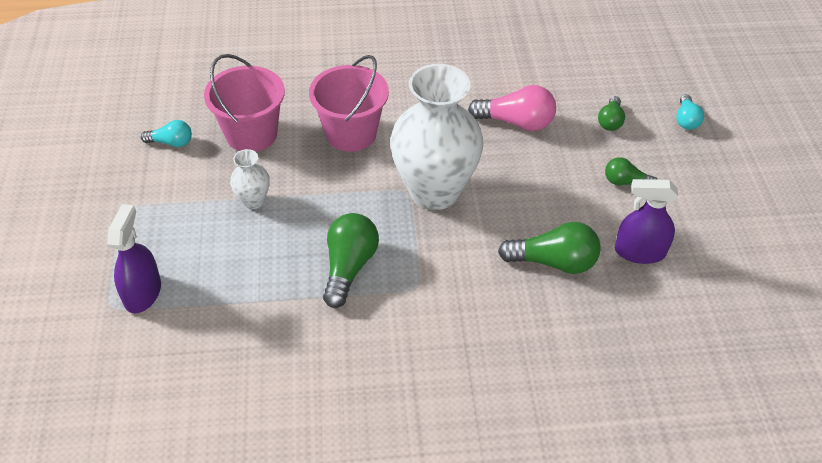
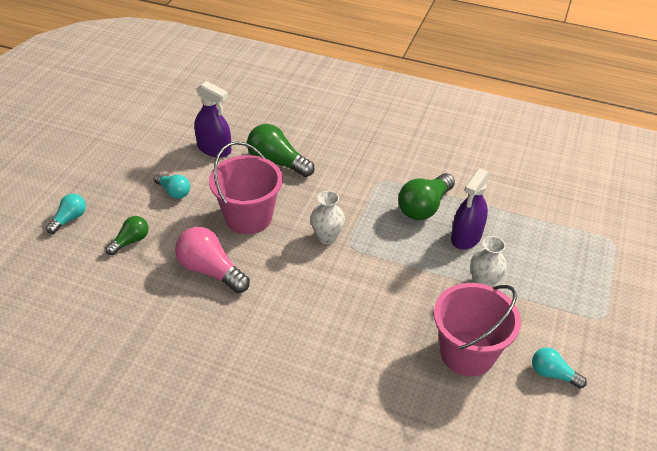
camera: 155 degrees left, 5 degrees down
(142, 293) = (588, 242): purple spray bottle -> purple spray bottle (466, 237)
(351, 133) = (368, 317): pink bucket -> pink bucket (248, 217)
(434, 191) = (327, 237): white vase -> white vase, size x0.43
(625, 182) = (174, 192): green light bulb -> turquoise light bulb

